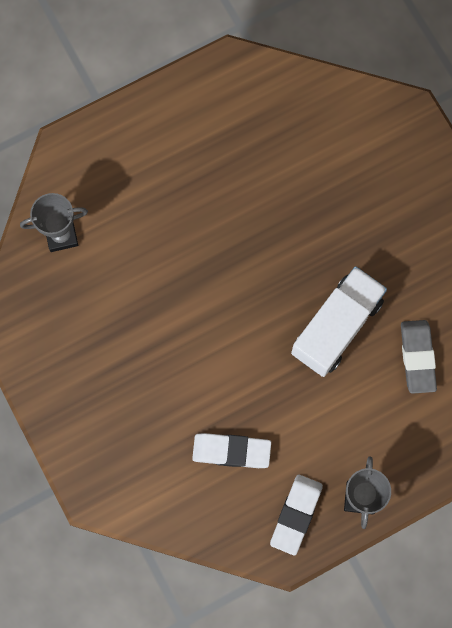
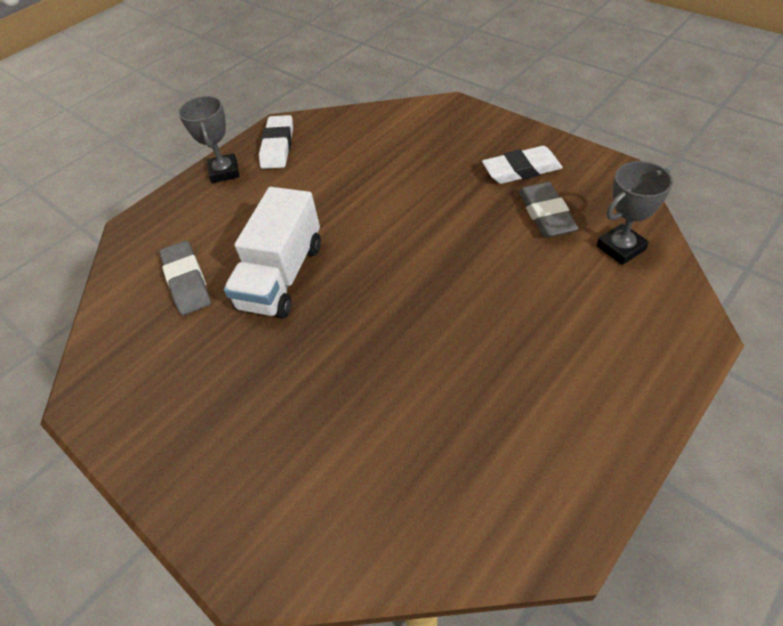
camera: 165 degrees right, 25 degrees down
(95, 296) = (545, 214): none -> grey eraser
(231, 451) = (350, 161): white eraser -> white eraser (521, 170)

